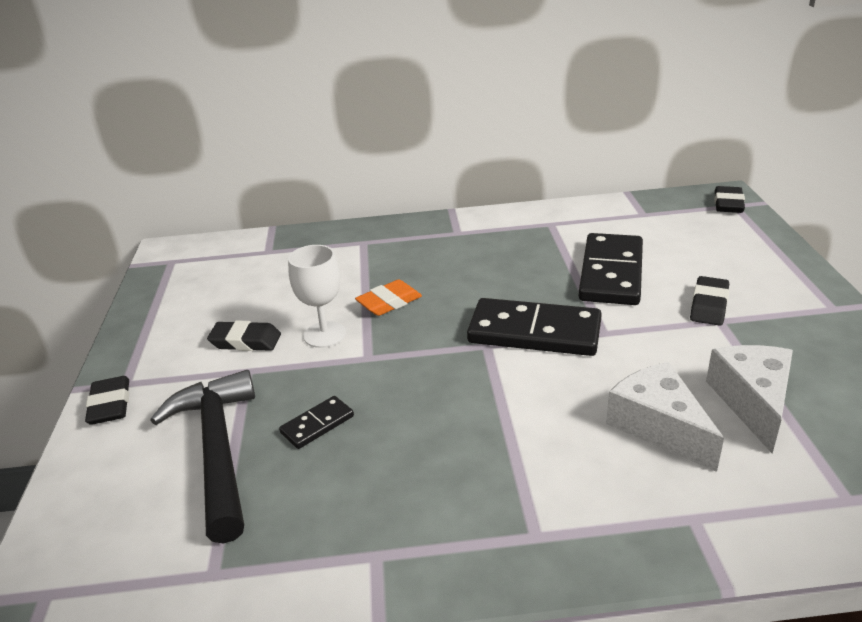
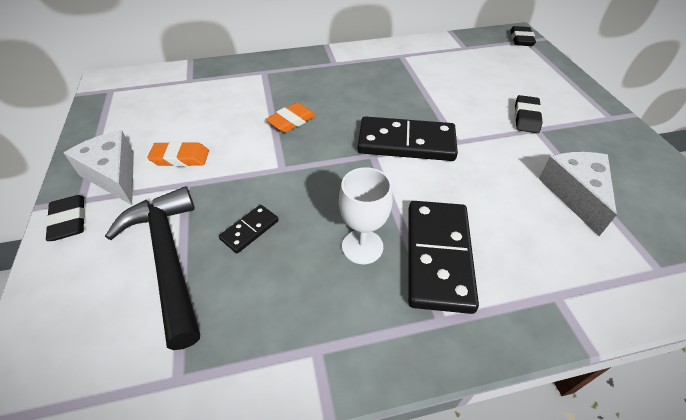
camera: 10 degrees left, 15 degrees up
(245, 341) = (180, 158): black eraser -> orange eraser
(325, 334) = (244, 150): white goblet -> white goblet (362, 246)
(611, 273) = (452, 93): black domino -> black domino (438, 256)
(658, 426) = (513, 218): white cheese -> white cheese (114, 175)

